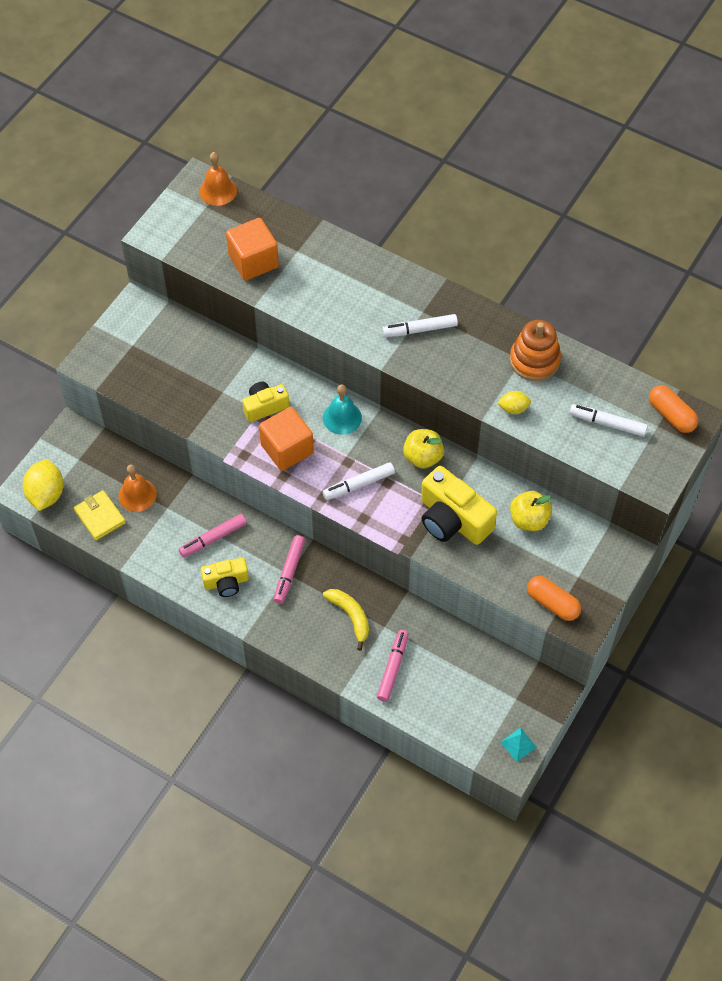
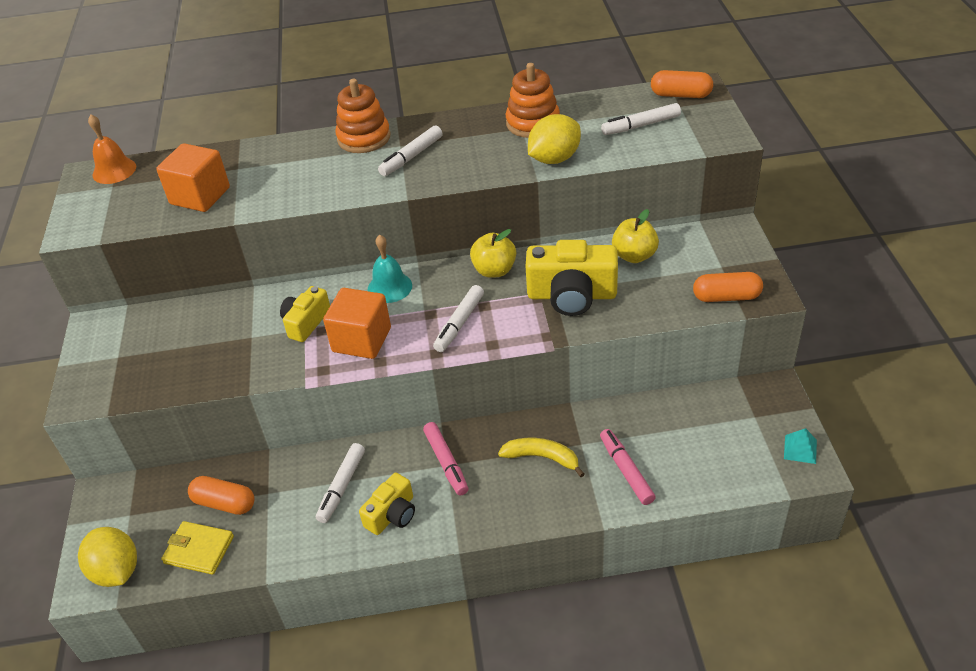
camera: 35 degrees left, 15 degrees down
(137, 495) = (224, 503): orange bell -> orange capsule
(213, 538) = (342, 486): pink marker -> white marker
(405, 284) = (364, 138): none -> orange stacking toy
(513, 408) = (554, 159): yellow lemon -> yellow lemon, size x1.82

